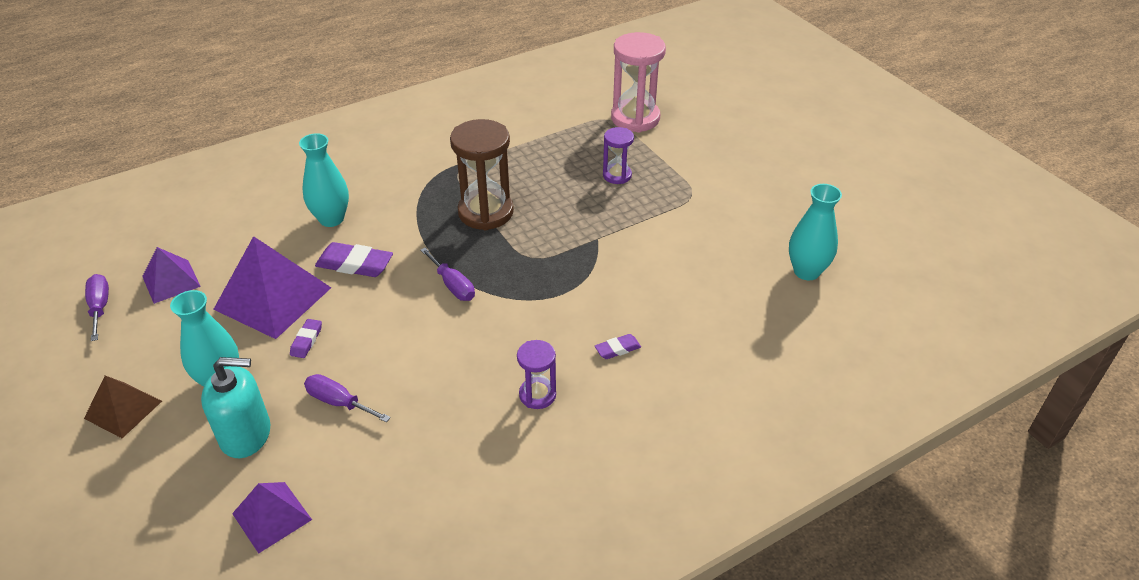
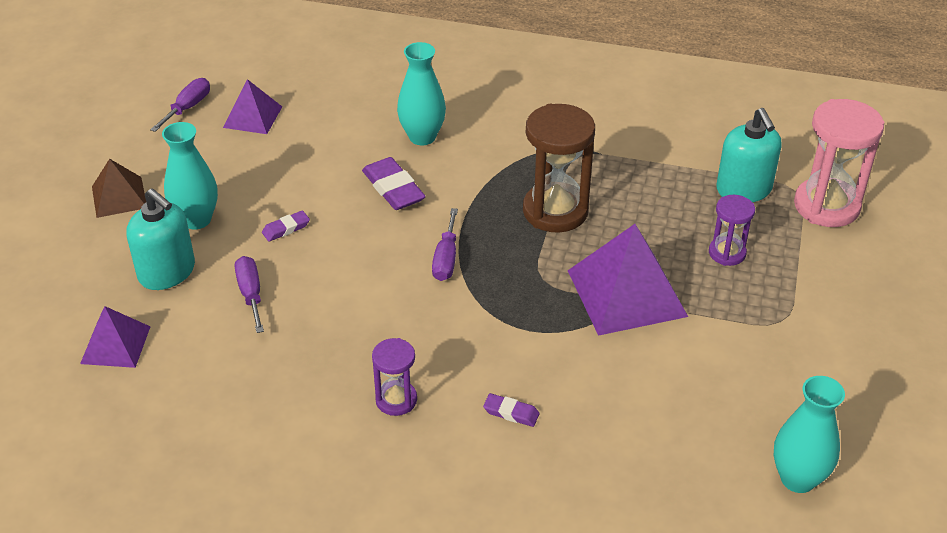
camera: 45 degrees right, 0 degrees up
(273, 298) = (303, 177): purple pyramid -> purple pyramid (626, 293)
(580, 135) = (744, 189): none -> turquoise soap dispenser

